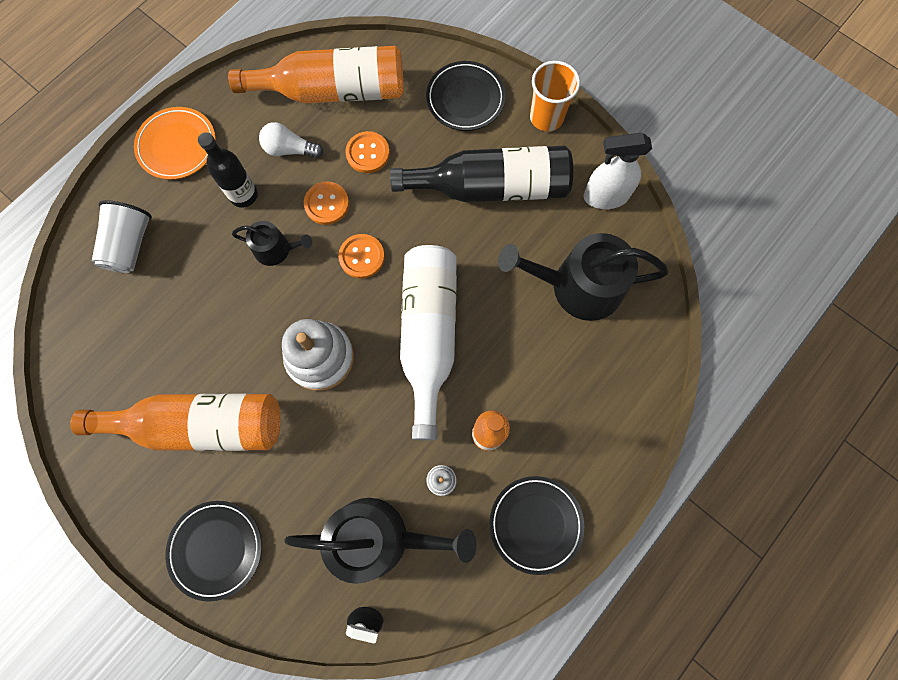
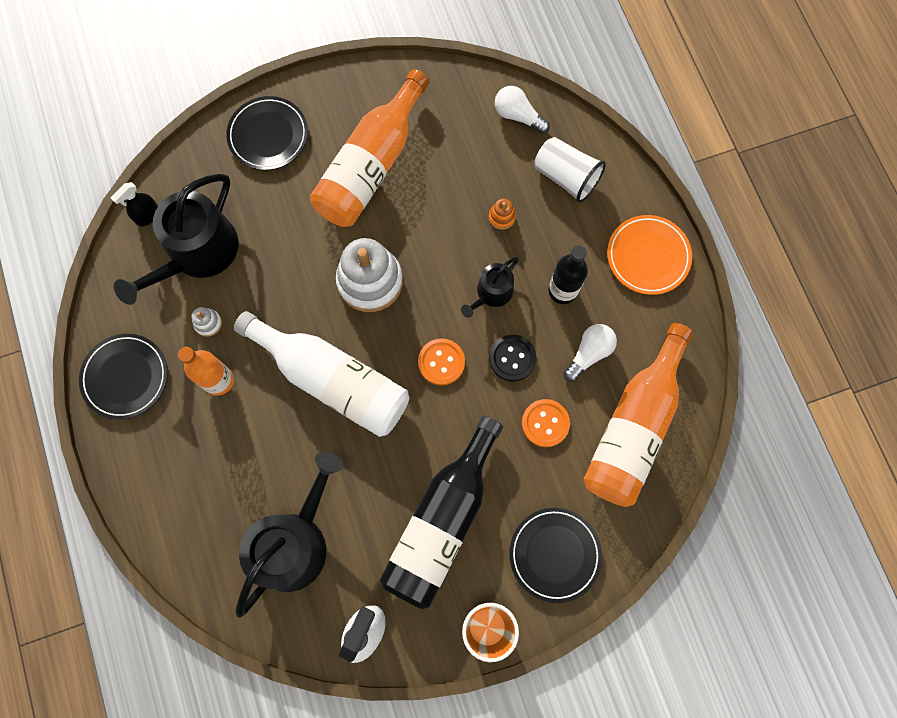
camera: 120 degrees right, 0 degrees up
(82, 318) = (518, 116): none -> white light bulb
(198, 278) = (502, 217): none -> orange stacking toy
(327, 204) = (512, 358): orange button -> black button

